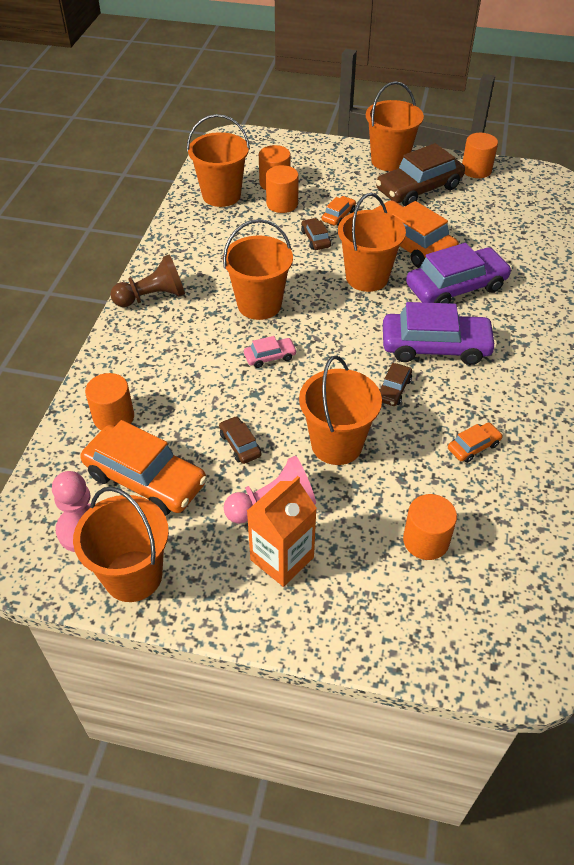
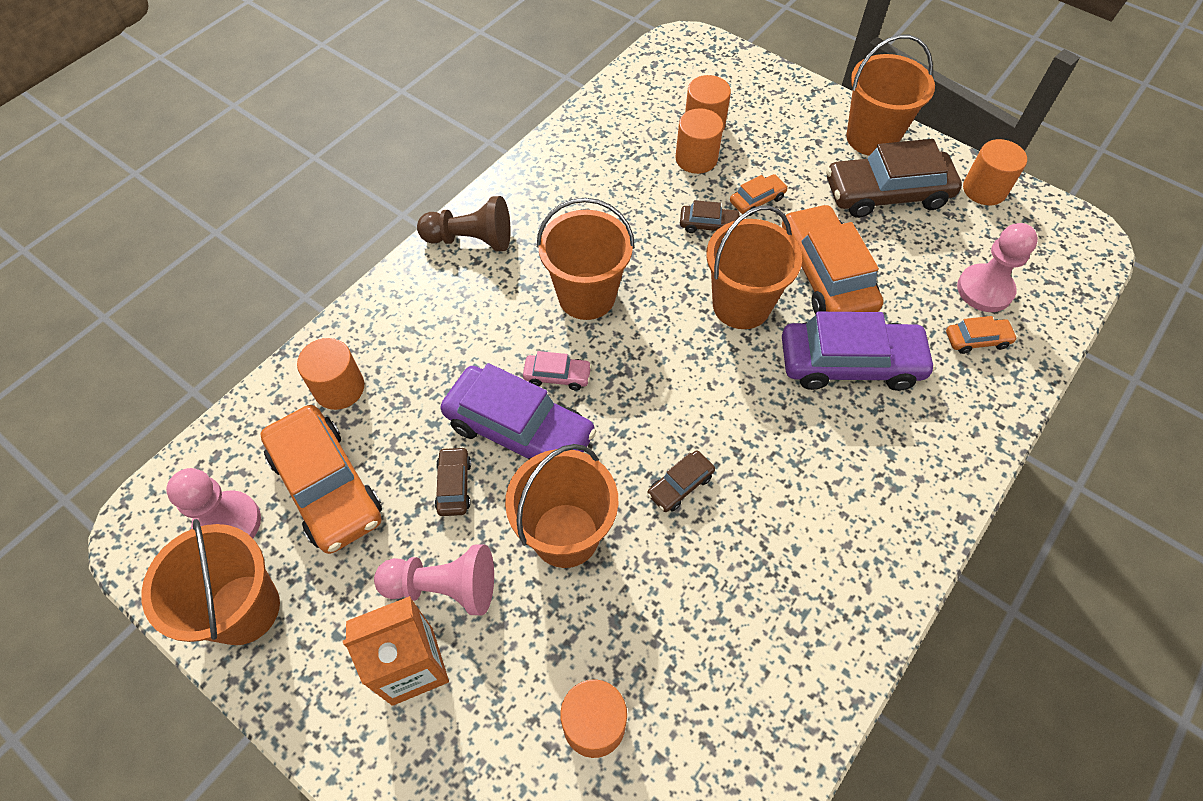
camera: 25 degrees right, 10 degrees up
(221, 195) = (629, 122): orange bucket -> none
(315, 239) = (708, 225): brown car -> brown car turned 90 degrees clockwise
(435, 347) = (770, 443): purple car -> purple car (519, 430)
(473, 446) = (734, 614): orange car -> orange car (977, 340)
(510, 223) = (984, 290): none -> pink pawn

